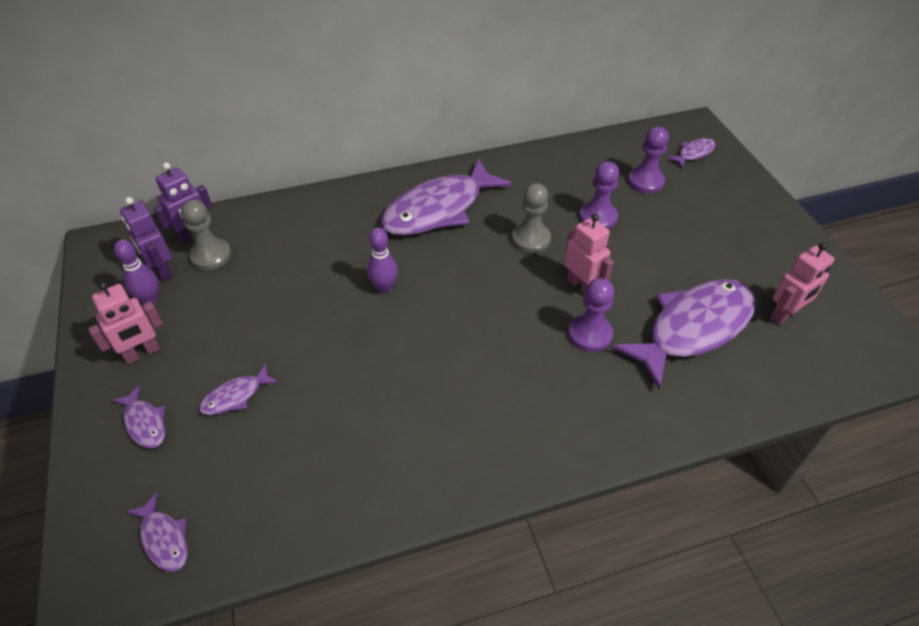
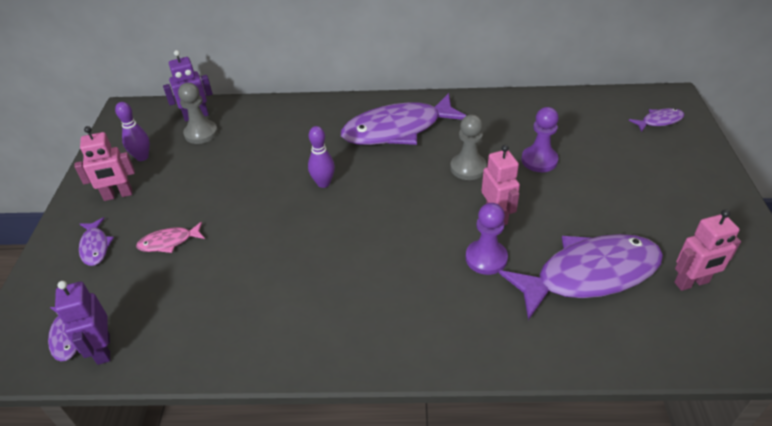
camera: 20 degrees right, 5 degrees down
(162, 270) = (160, 137): purple robot -> purple robot (103, 349)
(235, 396) = (169, 242): purple fish -> pink fish
(645, 181) = (599, 138): purple pawn -> none

